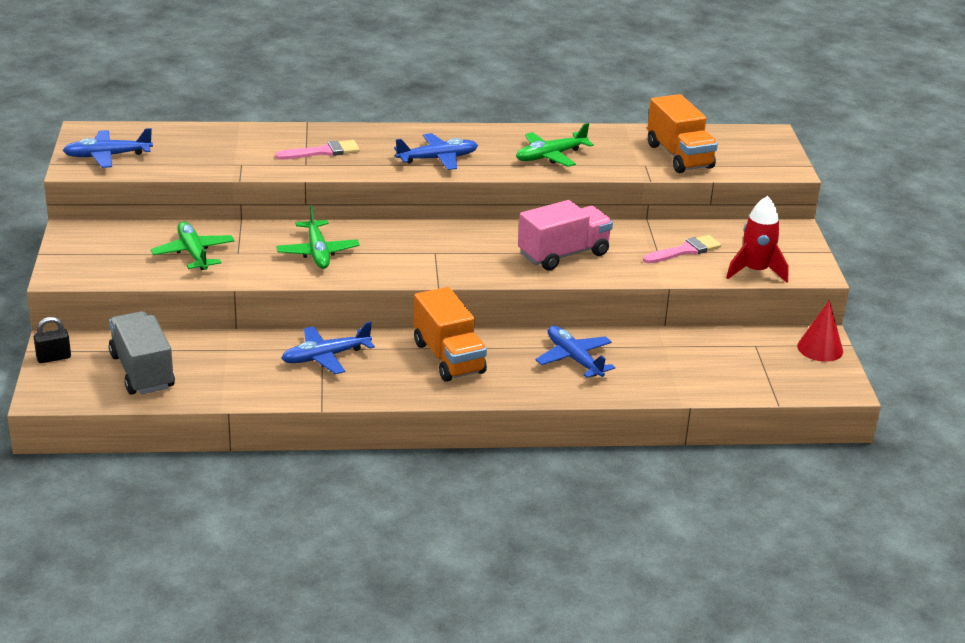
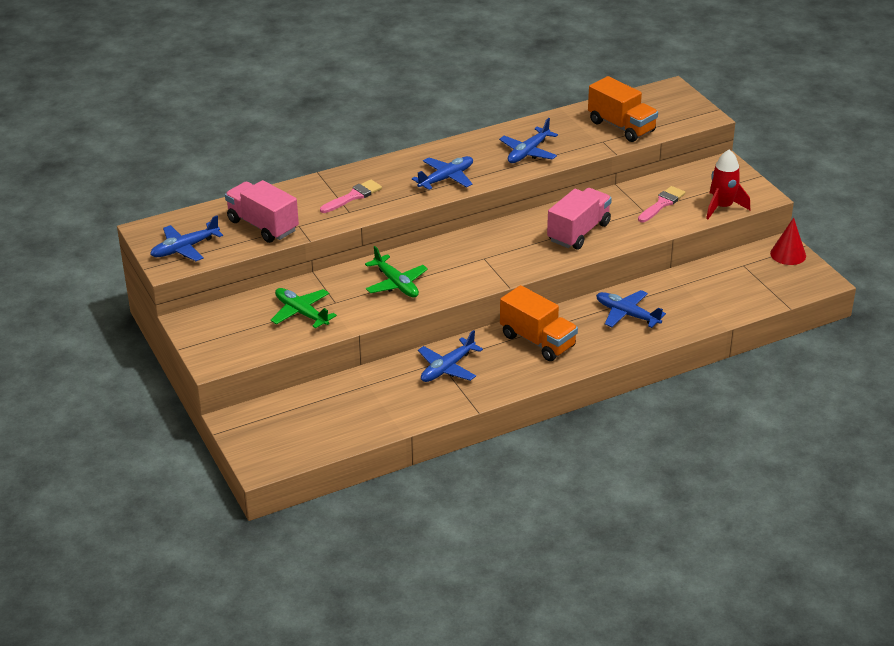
camera: 20 degrees left, 5 degrees up
(53, 357) = (240, 433): black padlock -> none
(142, 371) = (319, 423): grey truck -> none
(205, 155) = (263, 226): none -> pink truck
(551, 156) = (528, 152): green plane -> blue plane

